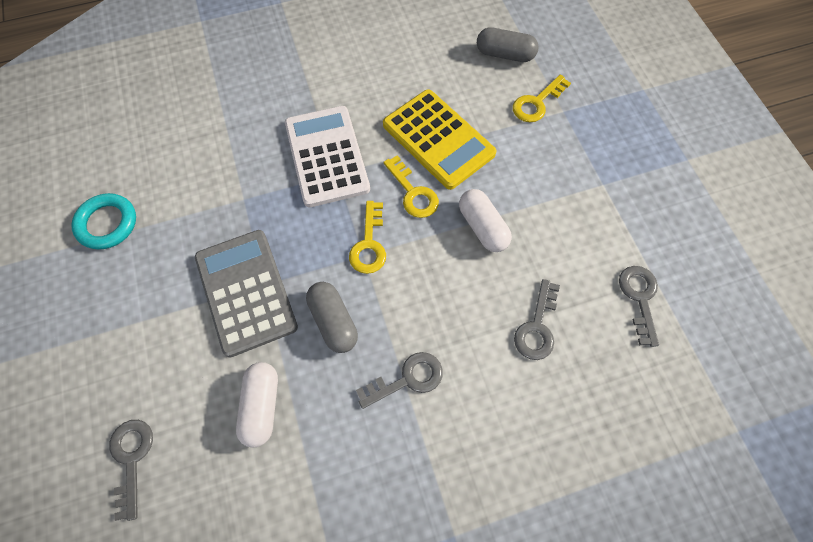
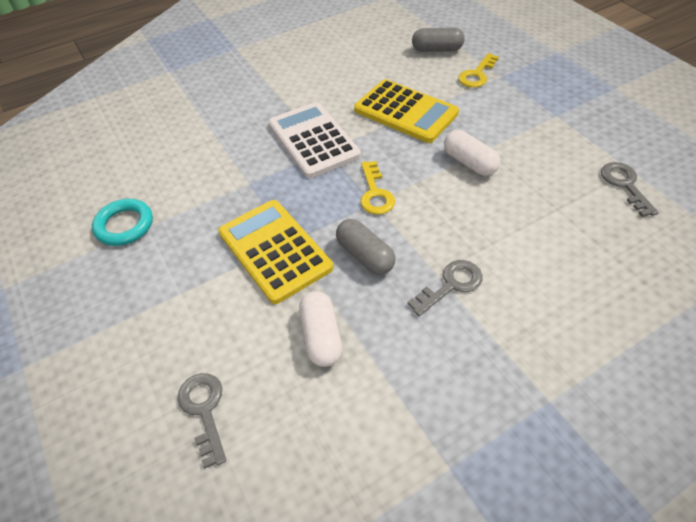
camera: 10 degrees left, 15 degrees down
(246, 292) = (274, 250): grey calculator -> yellow calculator
(413, 193) = (399, 151): yellow key -> none
(537, 327) = (549, 222): grey key -> none

